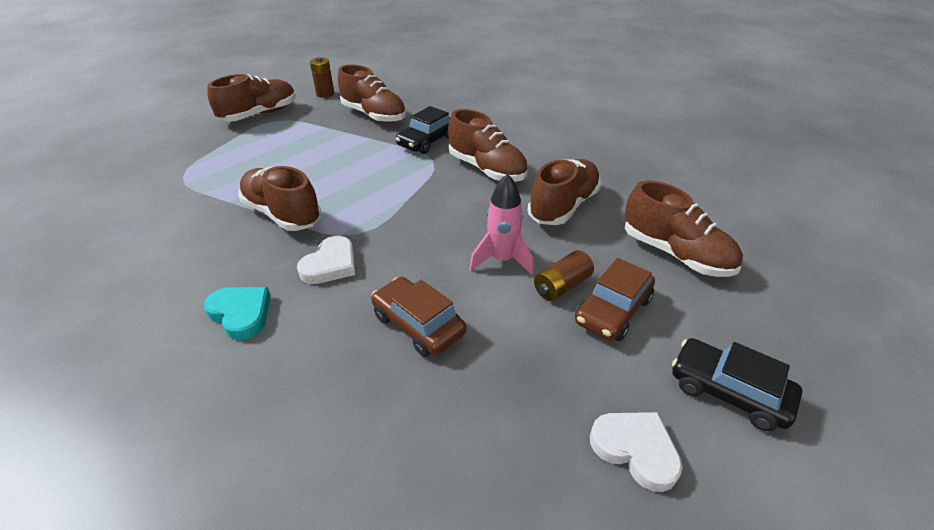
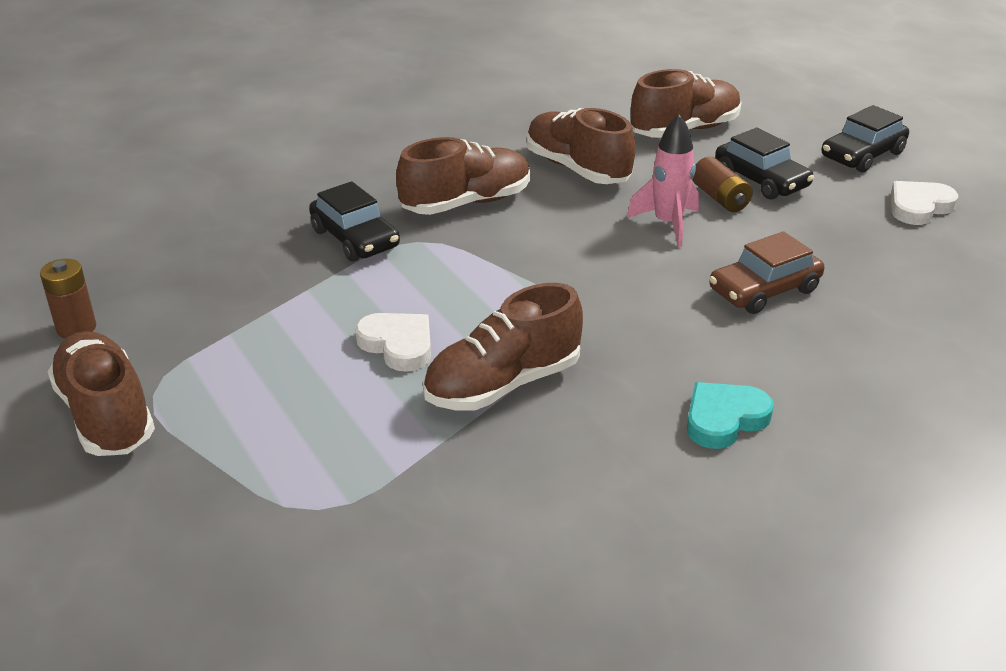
camera: 75 degrees left, 5 degrees down
(330, 264) = (642, 344): white heart -> white heart (398, 345)
(374, 115) = (223, 279): brown shoe -> none
(613, 310) = (761, 180): brown car -> black car

